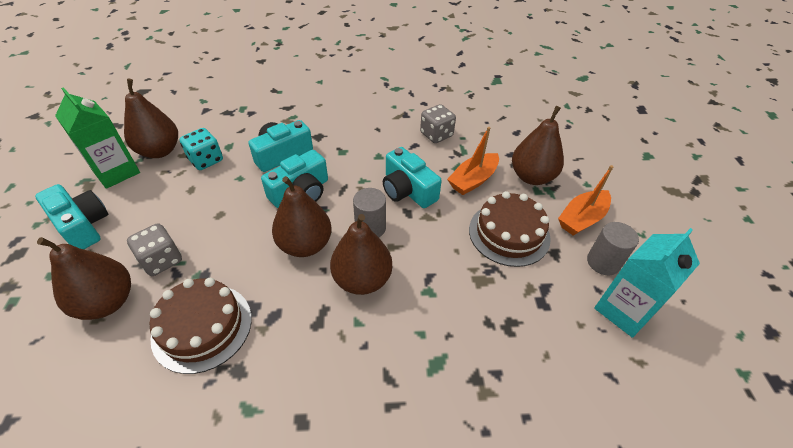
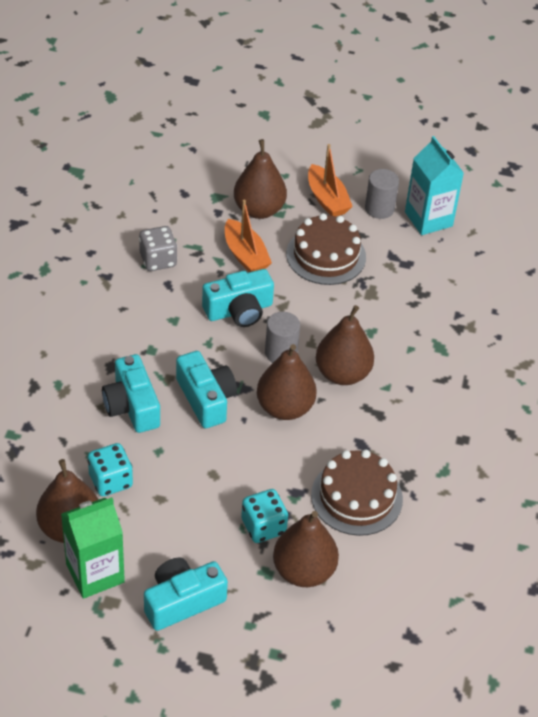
camera: 75 degrees left, 0 degrees up
(162, 260) = (263, 526): grey dice -> turquoise dice

